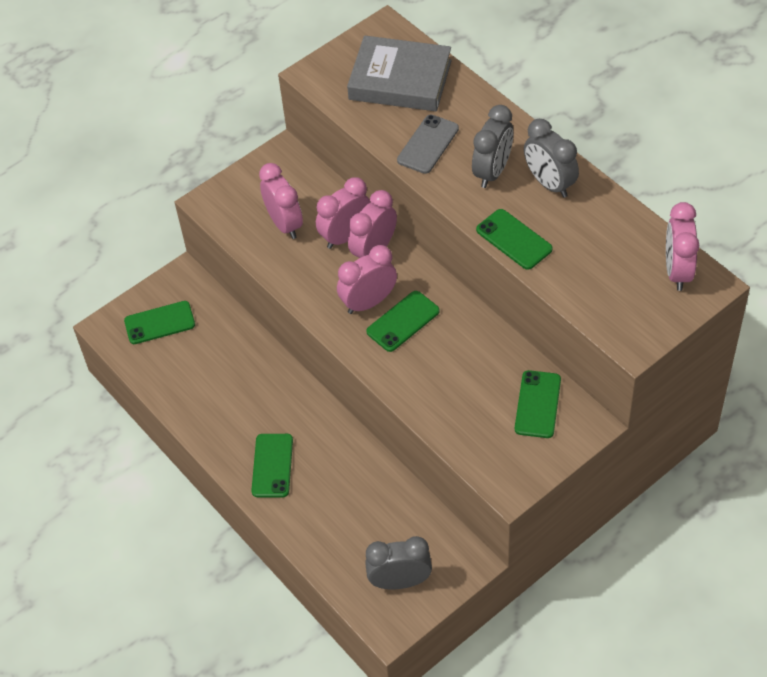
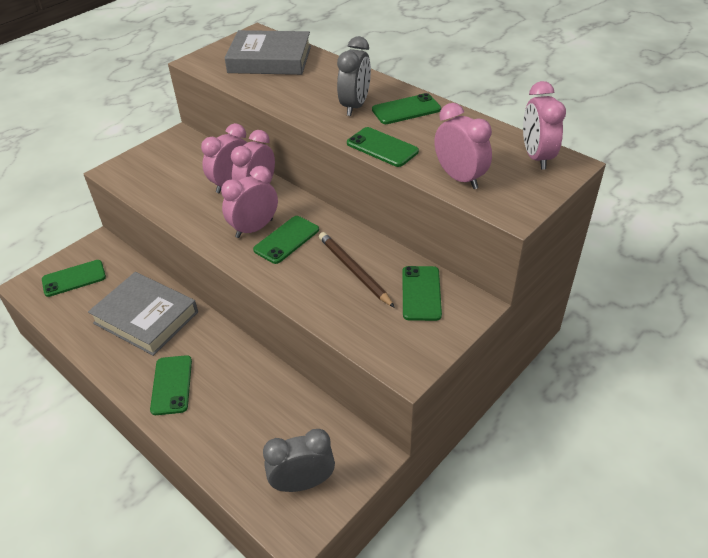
camera: 10 degrees left, 10 degrees down
(243, 382) = (146, 317): none -> grey book
(284, 224) = (178, 180): pink clock -> pink clock (459, 178)
(428, 144) = (296, 94): grey phone -> none
(472, 369) = (354, 270): none -> brown pencil
(549, 183) = (406, 110): grey clock -> green phone

